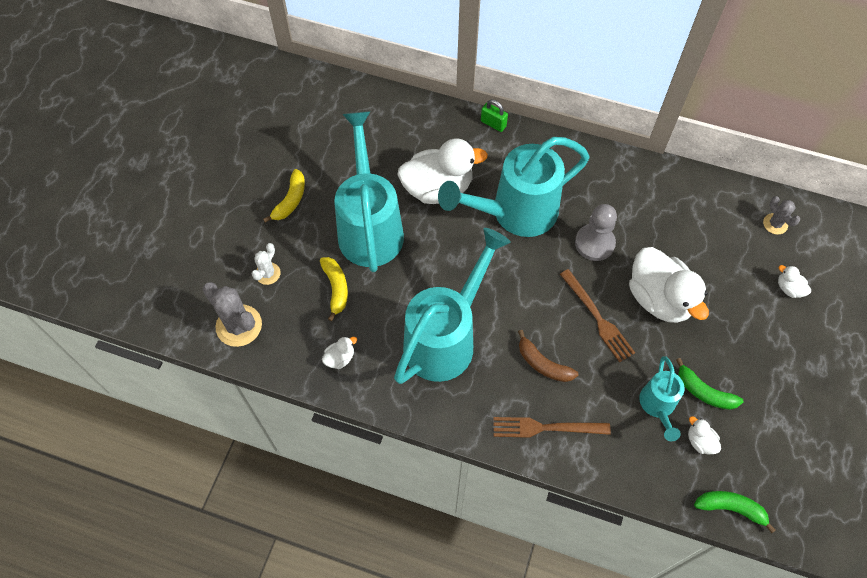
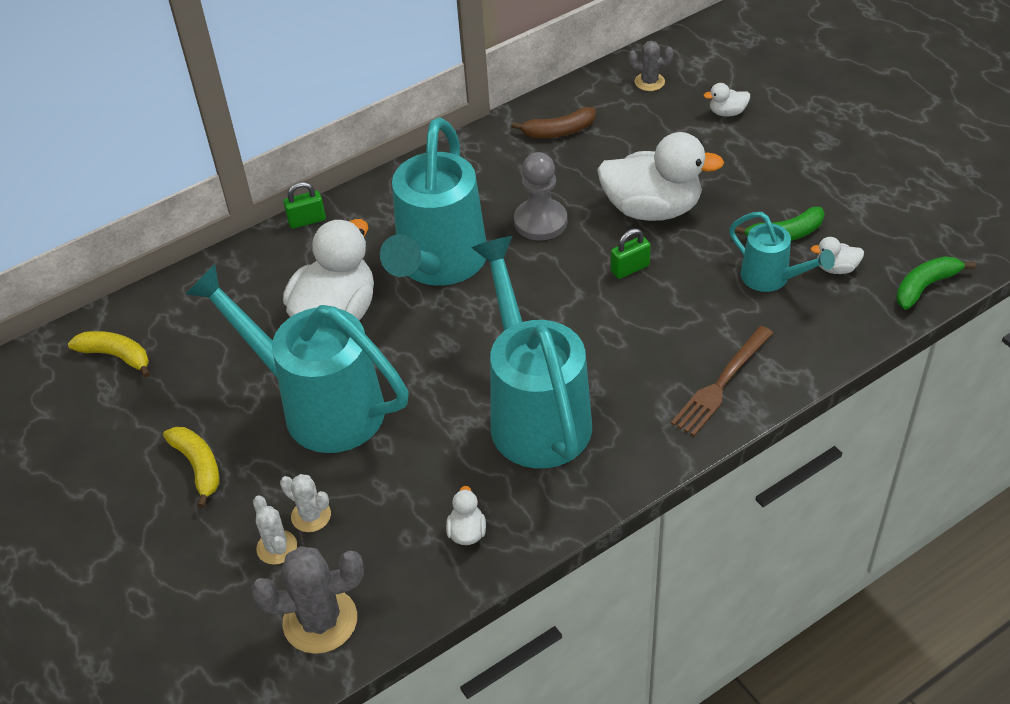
camera: 50 degrees left, 15 degrees down
(297, 275) = (311, 516): none -> white cactus
(336, 288) = (369, 485): yellow banana -> yellow banana (116, 356)
(543, 364) = (644, 344): brown banana -> brown banana (559, 131)
(597, 318) = (630, 268): brown fork -> green padlock

